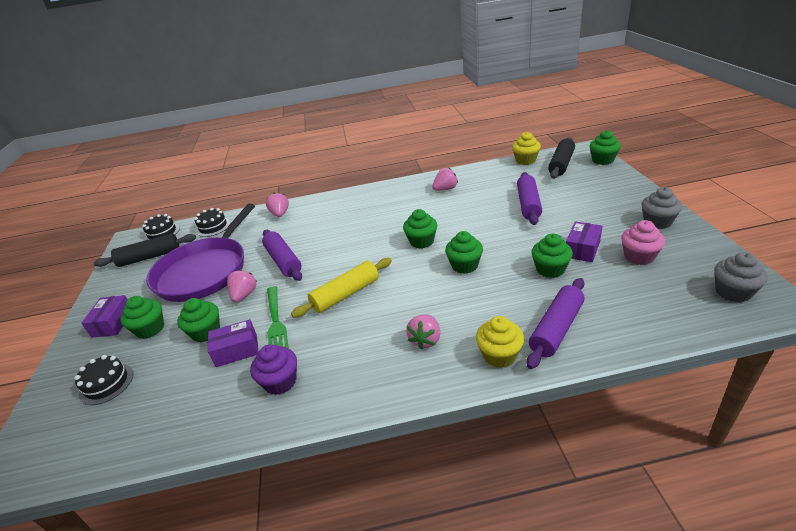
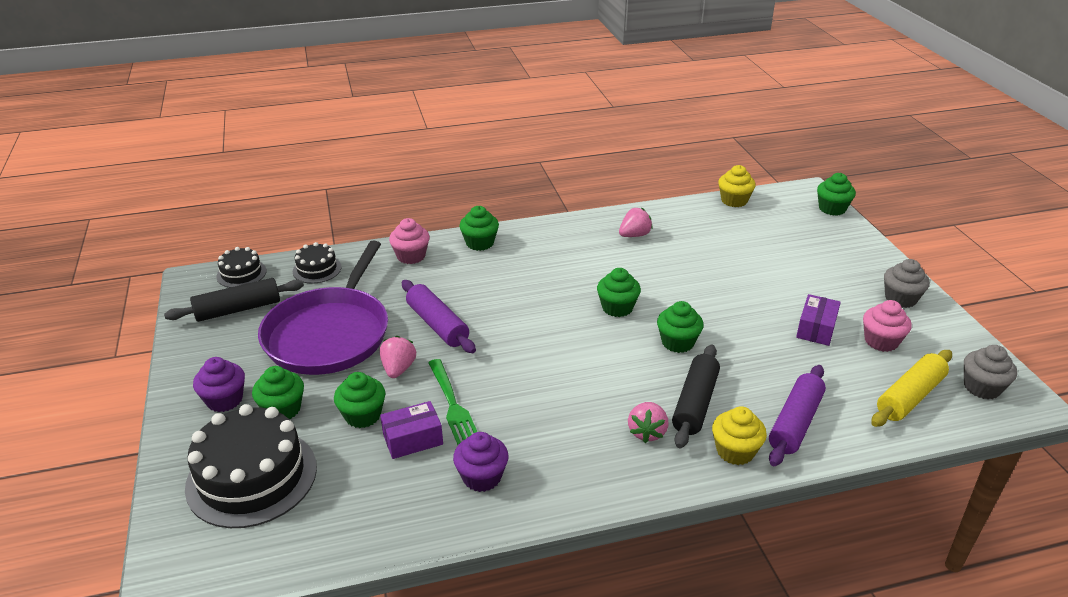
camera: 10 degrees left, 0 degrees up
(106, 384) = (252, 477): black cake -> black cake, size x1.98
(113, 323) = (224, 400): purple box -> purple cupcake
(280, 214) = (411, 256): pink strawberry -> pink cupcake
(346, 294) = (535, 373): yellow rolling pin -> yellow rolling pin (909, 397)
(528, 204) = (745, 265): purple rolling pin -> none
(550, 269) = (781, 352): green cupcake -> green cupcake (480, 243)
(561, 164) = (780, 210): black rolling pin -> black rolling pin (695, 403)

